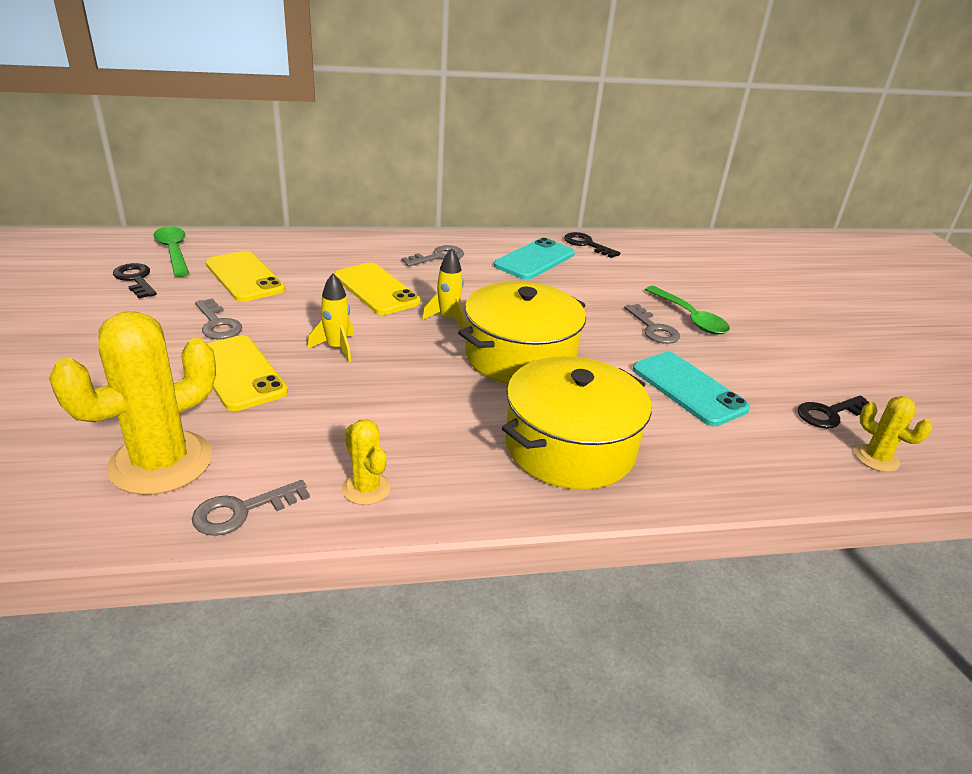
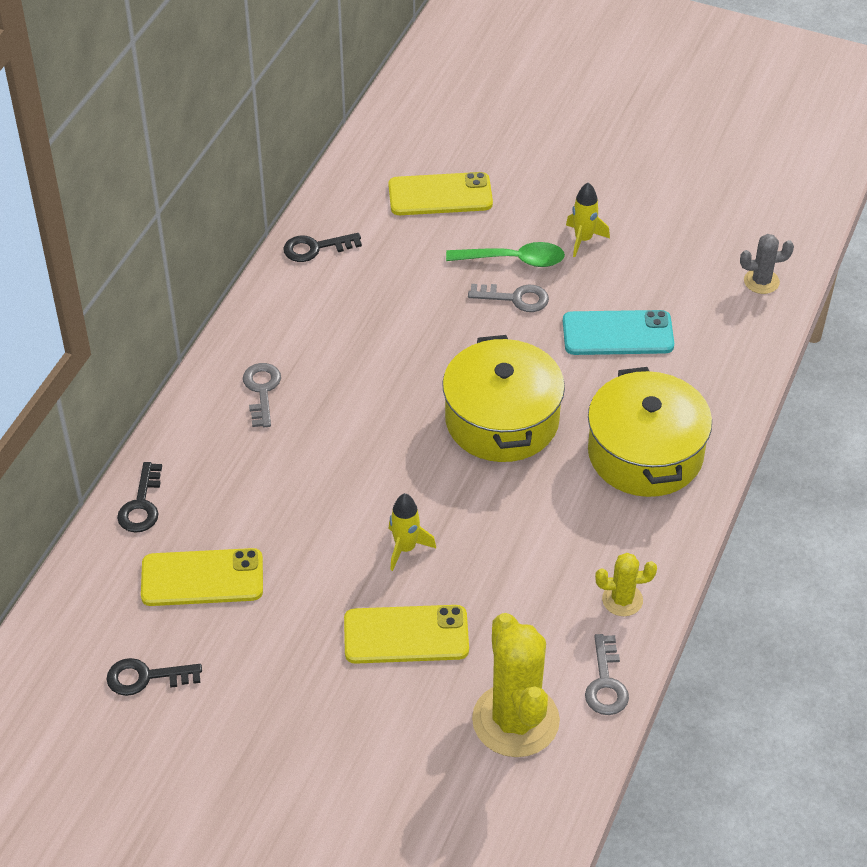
camera: 55 degrees left, 15 degrees up
(173, 251) = (89, 627): green spoon -> none
(218, 324) = (299, 628): grey key -> none
(376, 289) = (305, 474): yellow phone -> yellow phone (440, 195)
(448, 319) = (402, 442): yellow rocket -> yellow rocket (583, 239)
(534, 260) = (322, 312): turquoise phone -> none
(829, 414) = (700, 269): black key -> black key (141, 505)
(876, 458) = (761, 281): yellow cactus -> grey cactus

